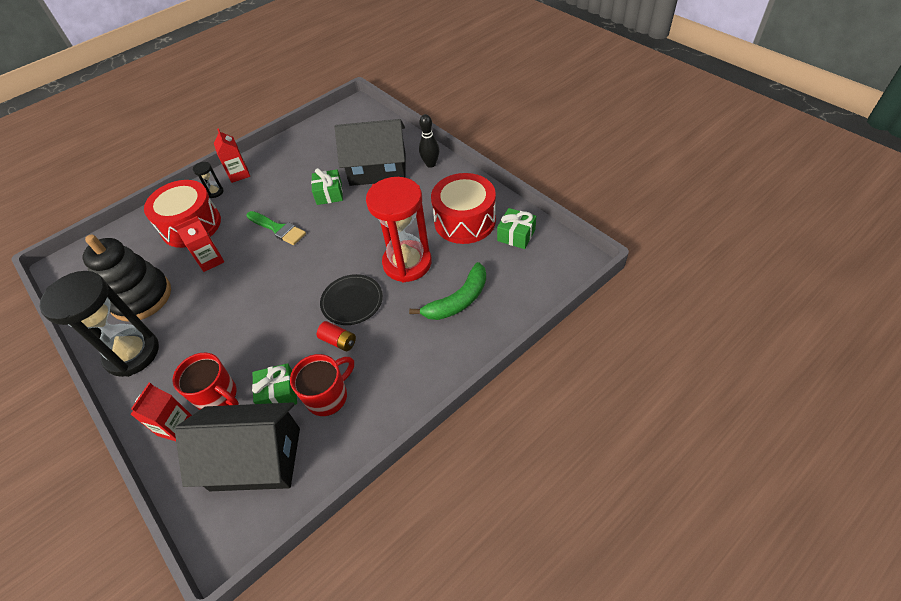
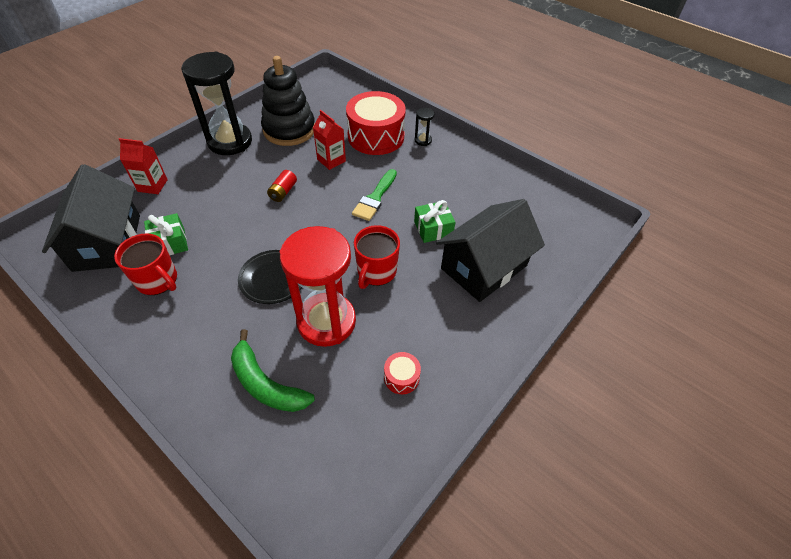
camera: 75 degrees right, 0 degrees up
(218, 396) = (176, 203): red mug -> red mug (376, 272)
(239, 174) = (452, 151): red carton -> none
(338, 341) = (222, 276): red battery -> red battery (283, 192)
(378, 169) = (484, 267): black house -> black house turned 60 degrees clockwise
(430, 164) = (506, 323): black bowling pin -> none
(465, 221) = (401, 377): red drum -> red drum, size x0.43
(516, 235) = (378, 448): green gift -> none

